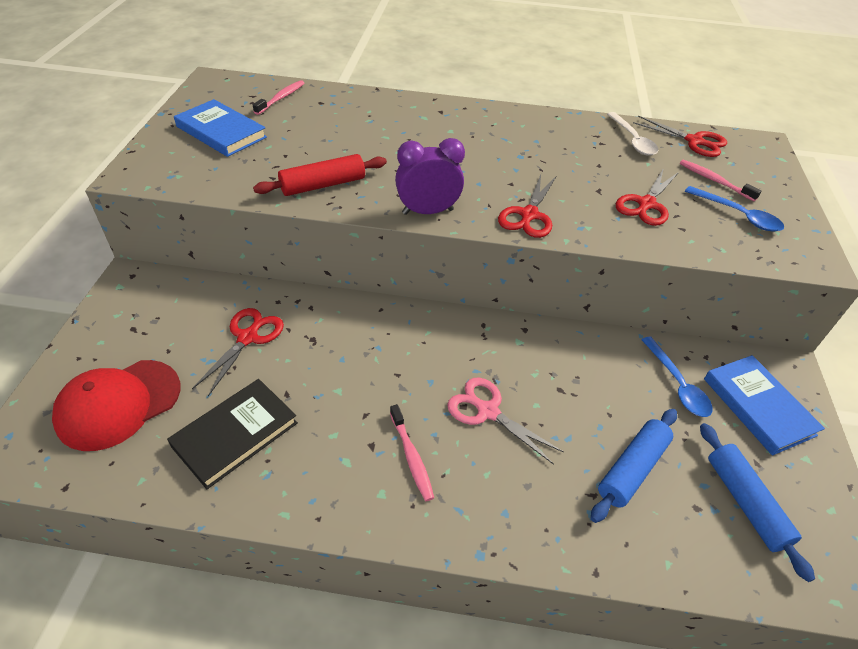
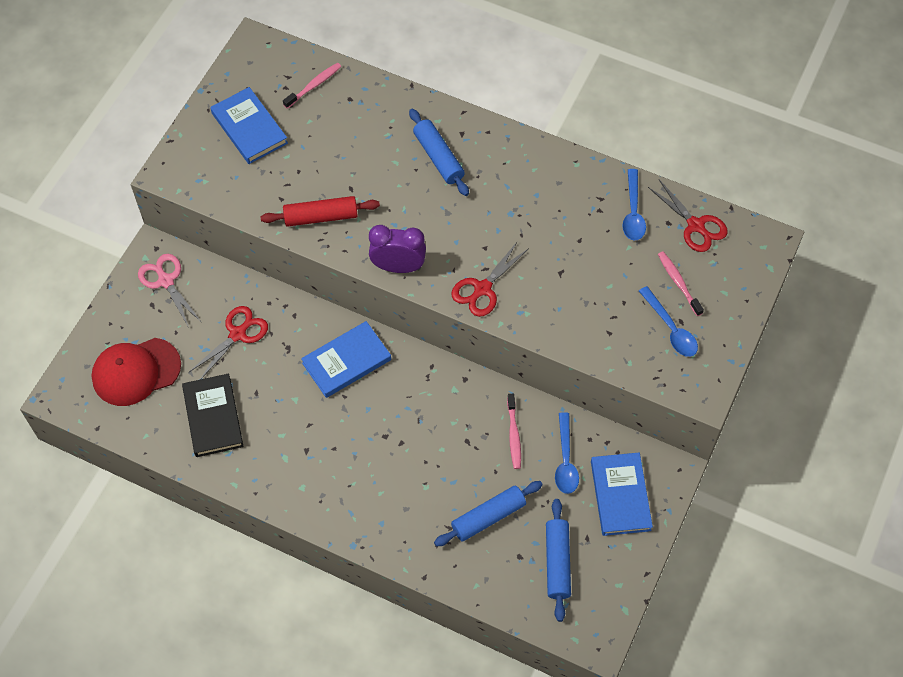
camera: 20 degrees right, 15 degrees up
(235, 434) = (213, 417): black book -> black book turned 75 degrees counterclockwise
(387, 339) = (346, 361): none -> blue book
(411, 457) = (331, 466): pink toothbrush -> pink toothbrush (513, 435)
(427, 128) = (438, 157): none -> blue rolling pin
(488, 411) = (402, 445): pink scissors -> pink scissors (166, 281)
(632, 140) = (633, 212): white spoon -> blue spoon
(646, 204) = (594, 298): red scissors -> none

